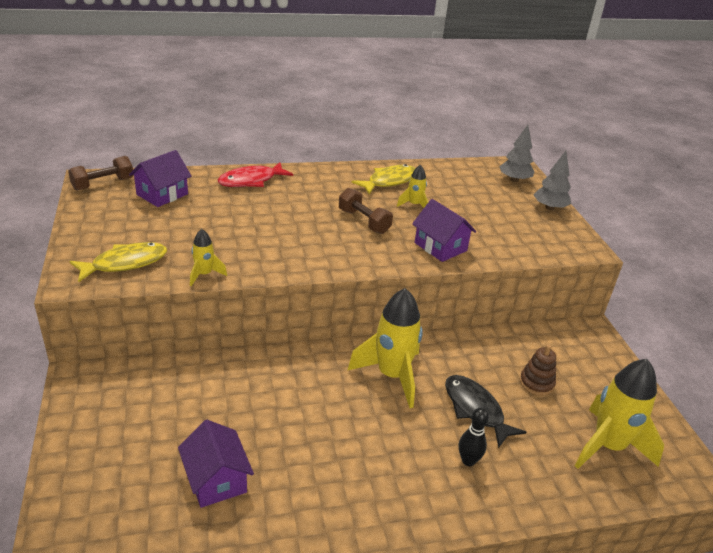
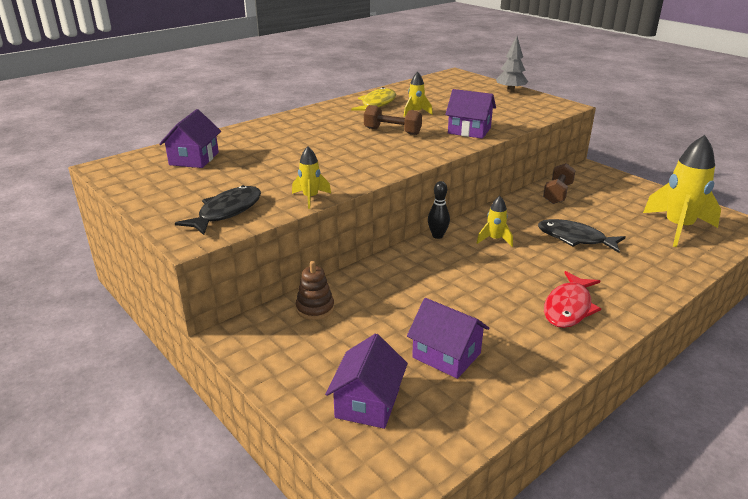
camera: 25 degrees left, 5 degrees down
(103, 184) = (124, 166): brown dumbbell -> brown dumbbell (557, 193)
(109, 492) = (367, 403): none -> purple house
(125, 263) = (227, 212): yellow fish -> black fish
(251, 181) = (263, 130): red fish -> red fish (568, 307)
(392, 375) = (494, 240): yellow rocket -> yellow rocket, size x0.48
(468, 461) = (607, 269): black bowling pin -> black bowling pin (437, 236)
(514, 180) = (465, 82): grey tree -> none
(536, 383) = (594, 210): brown stacking toy -> brown stacking toy (315, 308)

